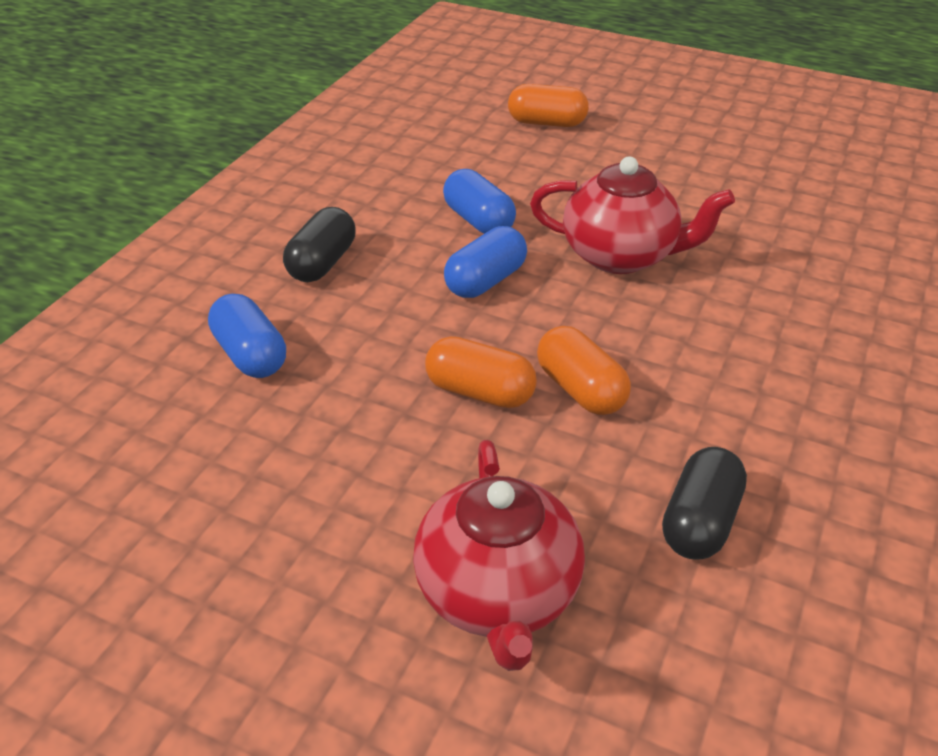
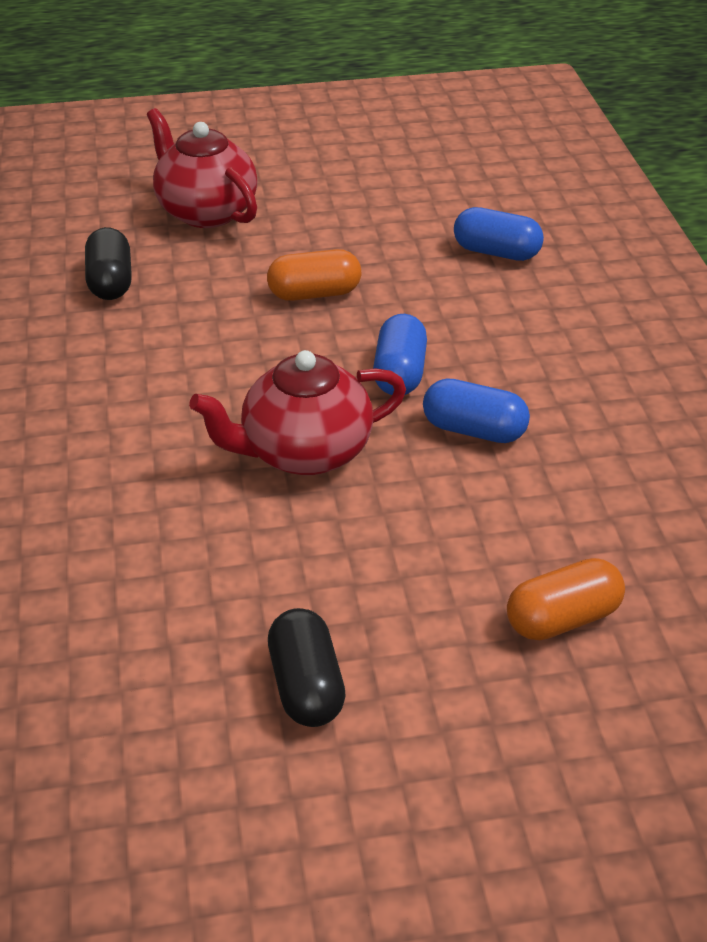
camera: 145 degrees right, 0 degrees up
(322, 263) = (548, 330): black capsule -> black capsule (306, 686)
(580, 389) = (245, 323): orange capsule -> none

